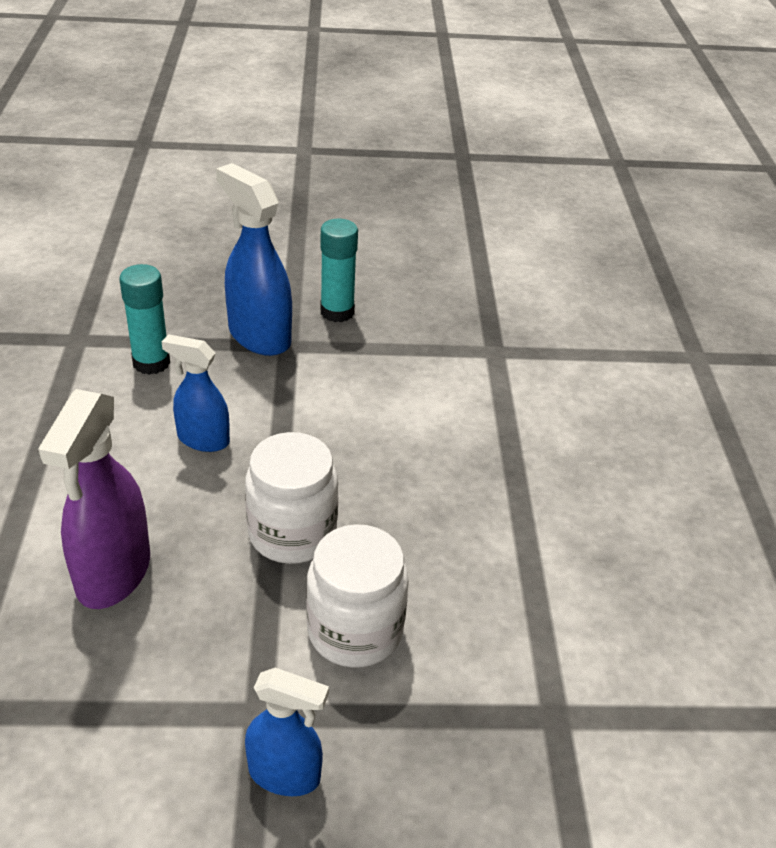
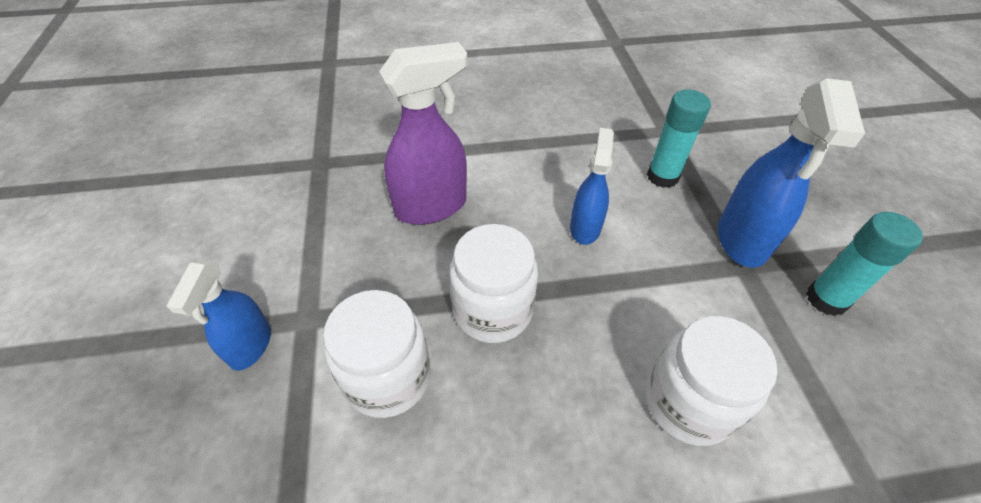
camera: 85 degrees right, 10 degrees up
(113, 574) = (431, 206): purple spray bottle -> purple spray bottle turned 150 degrees clockwise
(259, 336) = (742, 240): blue spray bottle -> blue spray bottle turned 150 degrees clockwise
(416, 420) = (688, 403): none -> white jar

